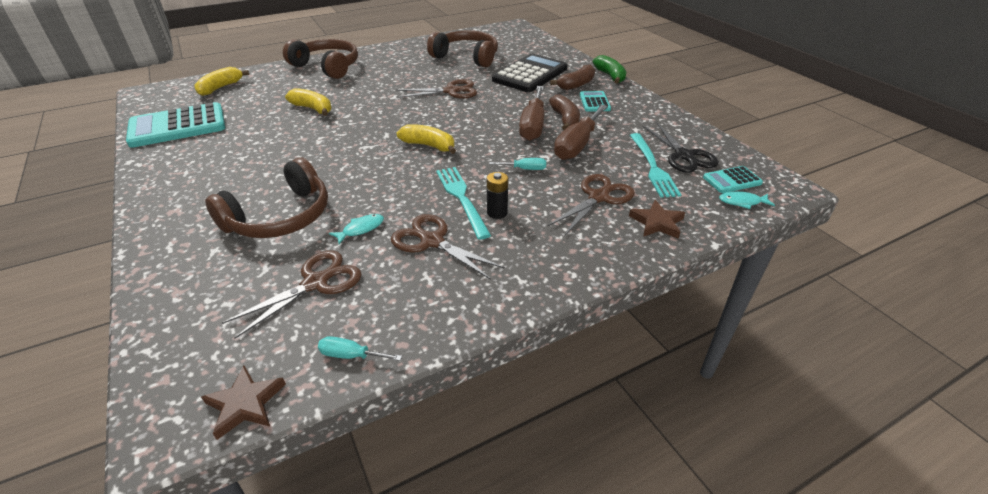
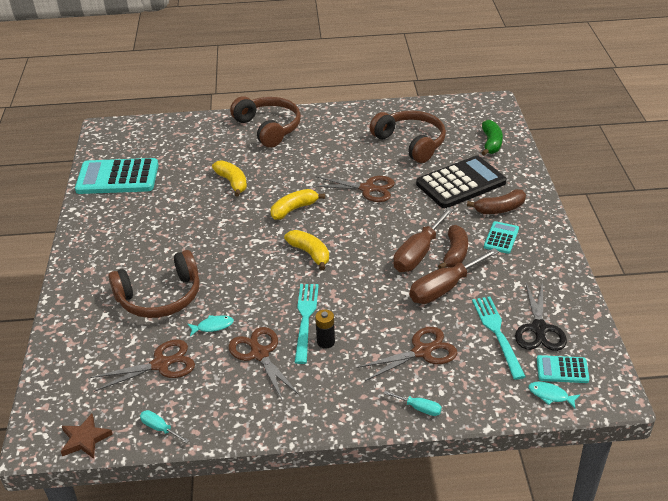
camera: 25 degrees right, 0 degrees up
(220, 88) = (166, 136): yellow banana -> yellow banana (294, 209)
(525, 169) = (377, 303): turquoise screwdriver -> turquoise screwdriver (419, 408)
(610, 76) = (545, 205): green banana -> green banana (491, 143)
(652, 167) = (497, 333): turquoise fork -> turquoise fork turned 150 degrees clockwise
(657, 223) = (454, 392): brown star -> none

